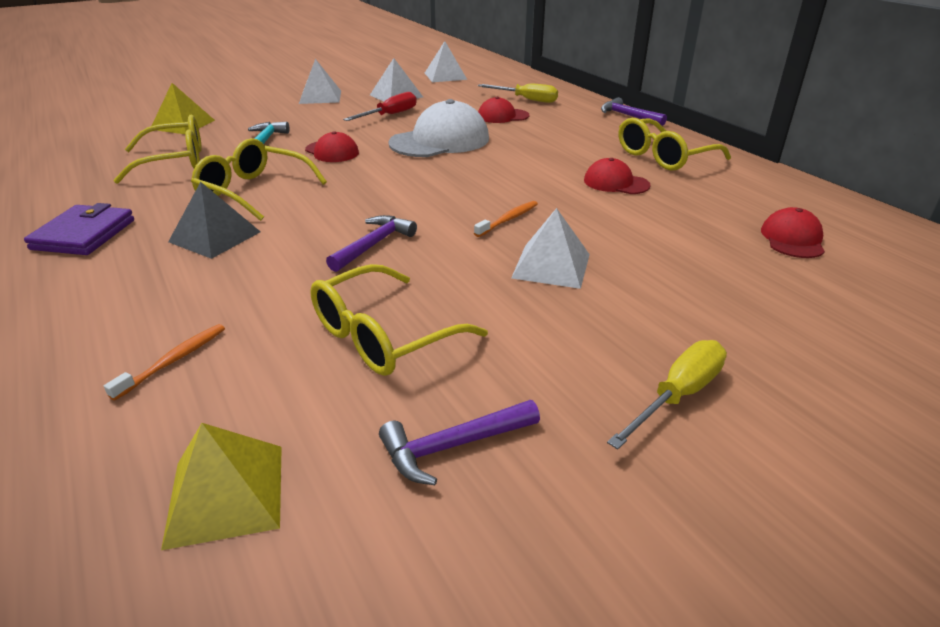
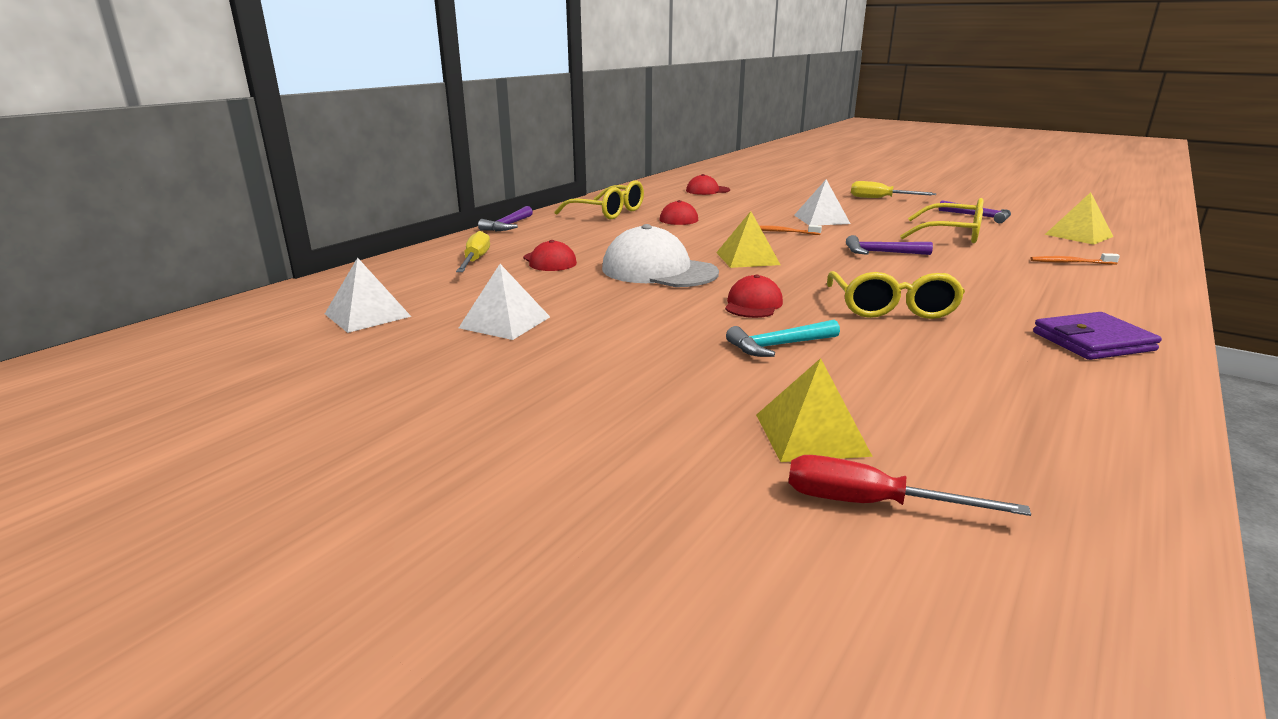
camera: 115 degrees left, 10 degrees down
(174, 161) = (917, 373): yellow glasses -> none
(215, 236) = (976, 295): grey pyramid -> none
(320, 97) = (551, 371): white pyramid -> none
(390, 115) = (598, 307): red screwdriver -> red screwdriver (870, 503)
(434, 177) = (747, 258): none -> yellow pyramid

